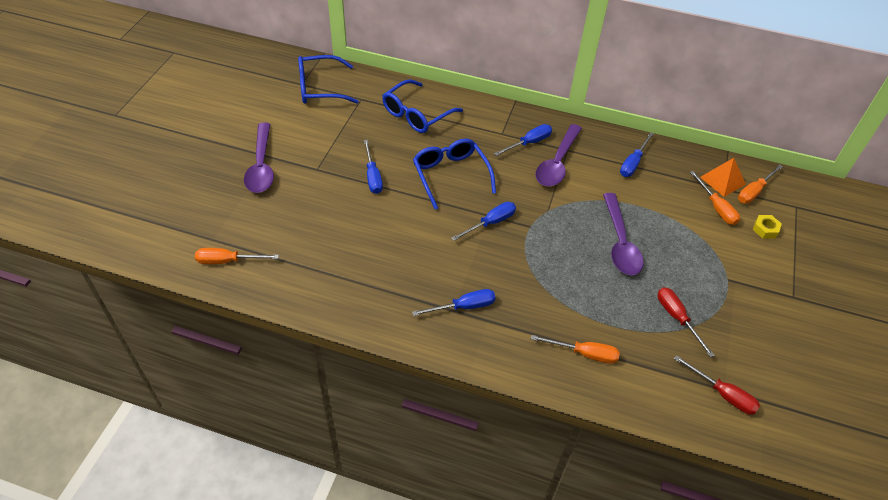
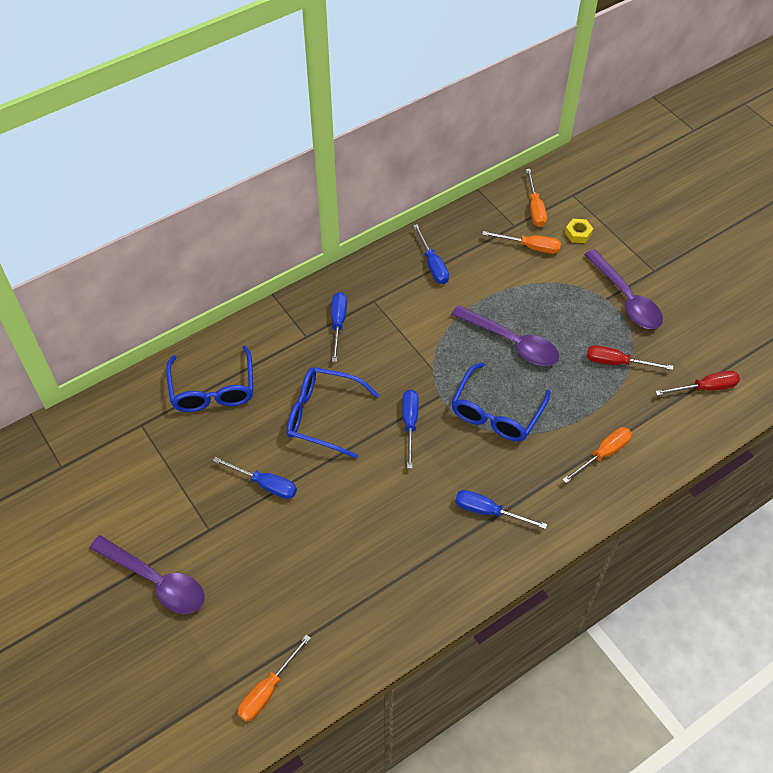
camera: 50 degrees left, 5 degrees up
(320, 88) = (86, 453): blue glasses -> blue glasses (496, 413)
(464, 307) = (488, 511): blue screwdriver -> blue screwdriver turned 90 degrees counterclockwise
(557, 163) = (382, 320): purple spoon -> purple spoon (626, 298)
(722, 180) = (505, 219): orange pyramid -> none

